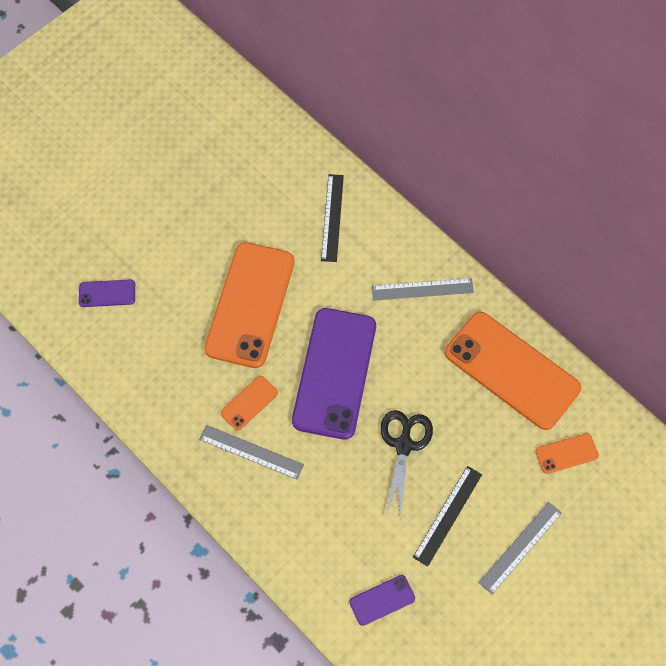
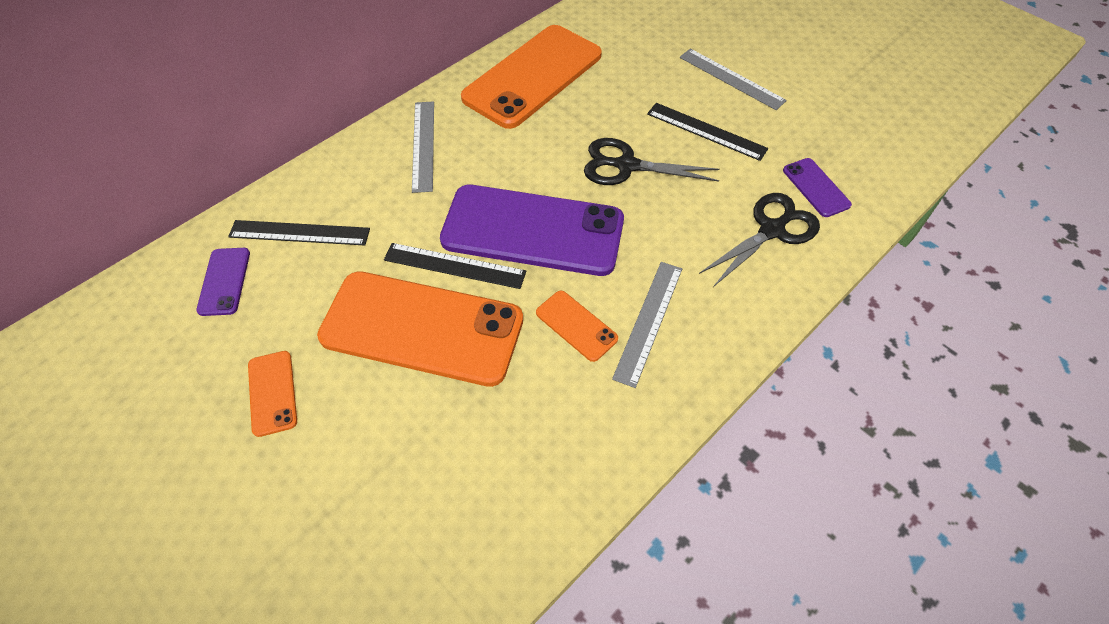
camera: 90 degrees left, 10 degrees down
(107, 293) = (373, 549): purple phone -> purple phone (224, 281)
(302, 321) = (454, 266): none -> black ruler
(335, 554) = (772, 230): none -> black scissors
(566, 453) = (626, 43): orange phone -> orange phone (272, 393)

